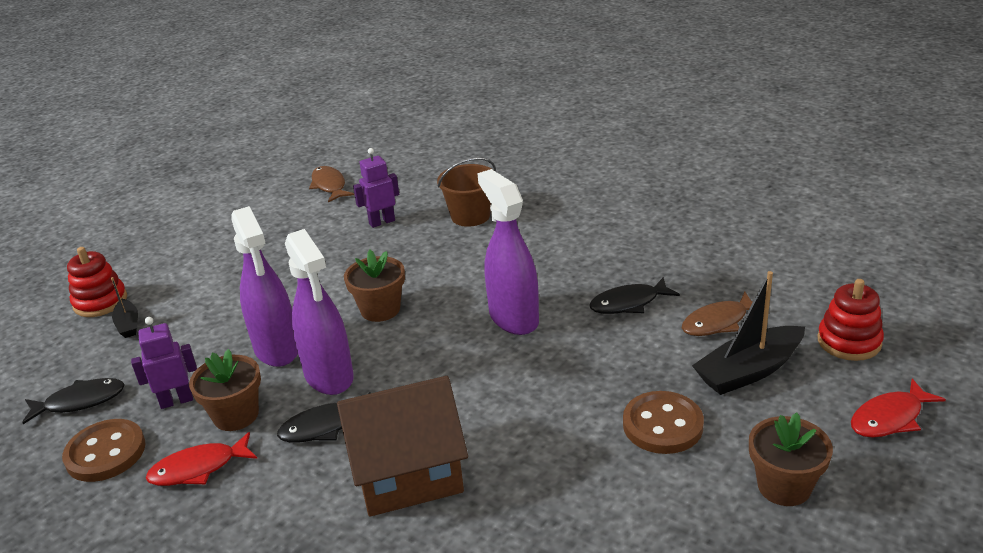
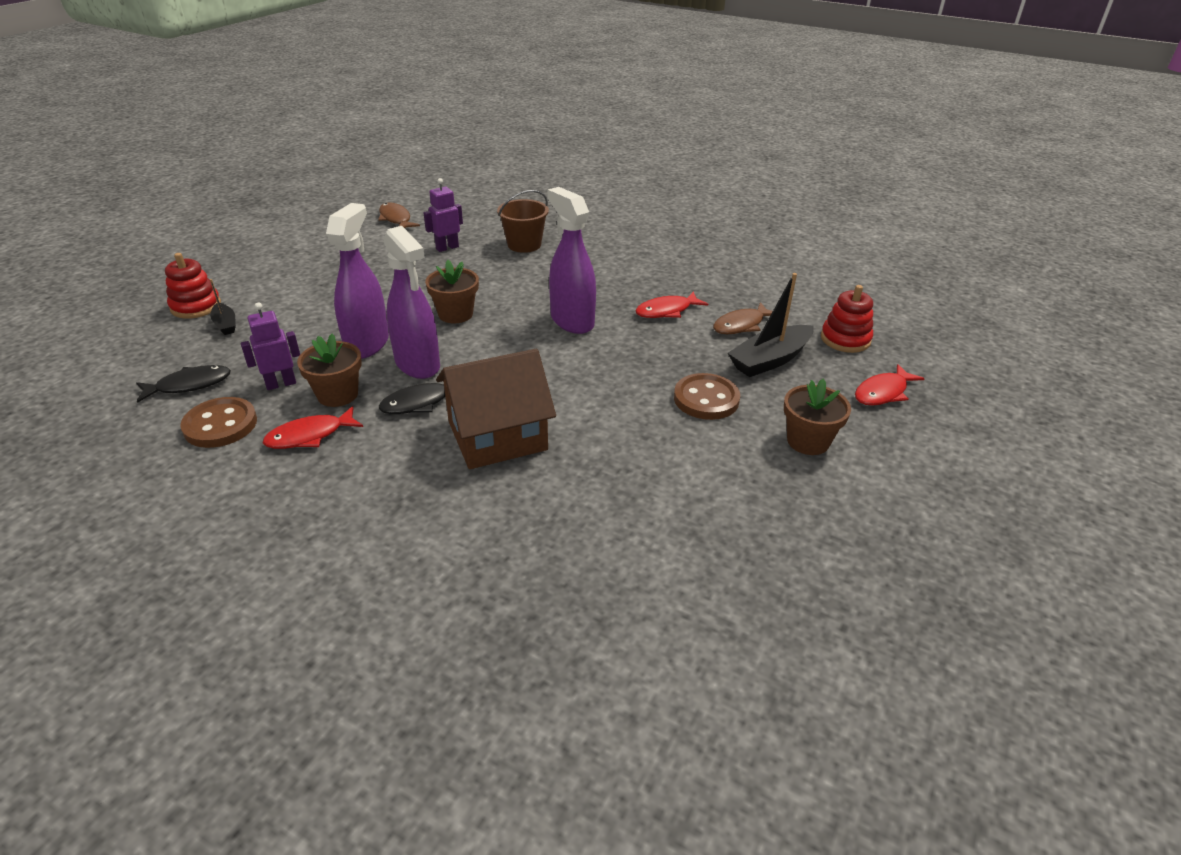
camera: 10 degrees left, 5 degrees up
(277, 349) = (367, 344): purple spray bottle -> purple spray bottle turned 135 degrees counterclockwise
(628, 303) = (666, 311): black fish -> red fish

